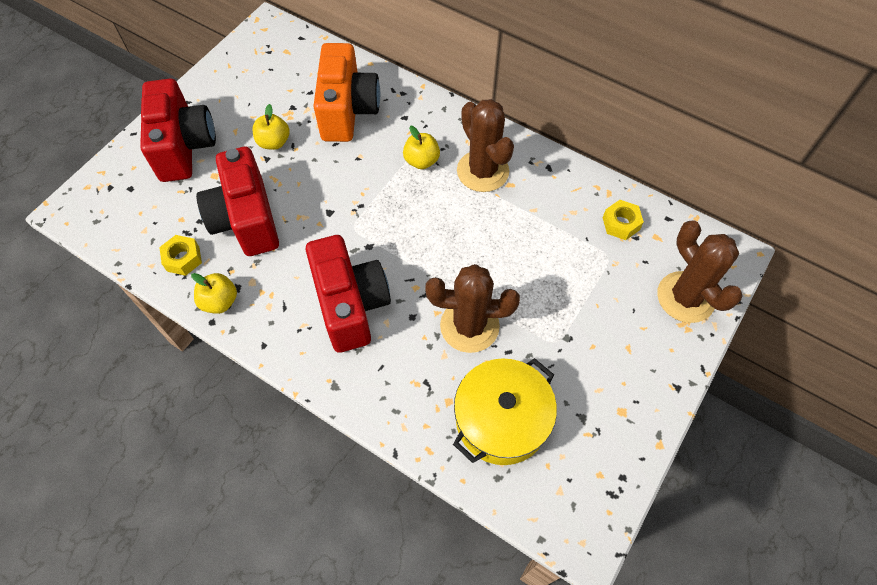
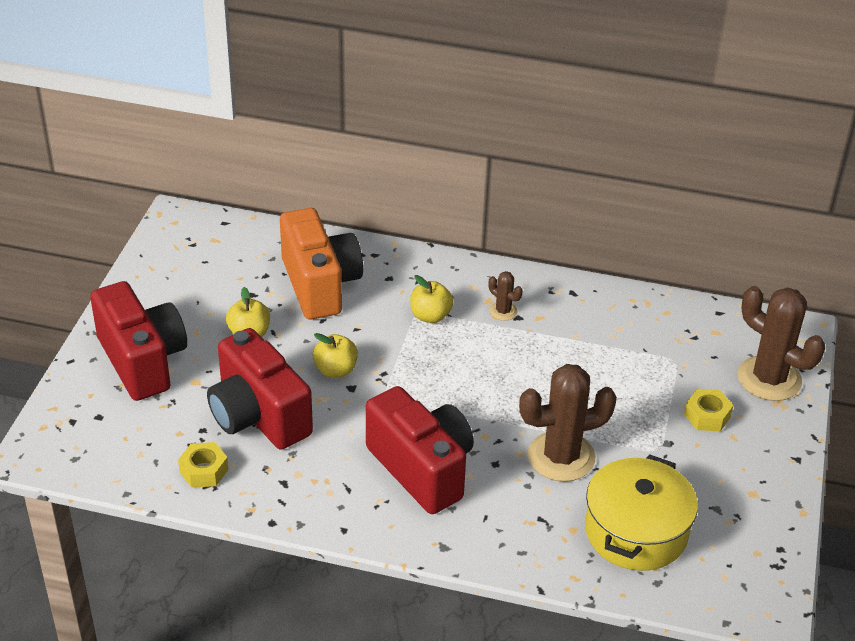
camera: 20 degrees left, 20 degrees down
(220, 301) = (271, 501): yellow apple -> yellow apple (335, 370)
(482, 171) = (503, 311): brown cactus -> brown cactus, size x0.46
(621, 224) = (673, 328): yellow nut -> yellow nut (707, 416)

